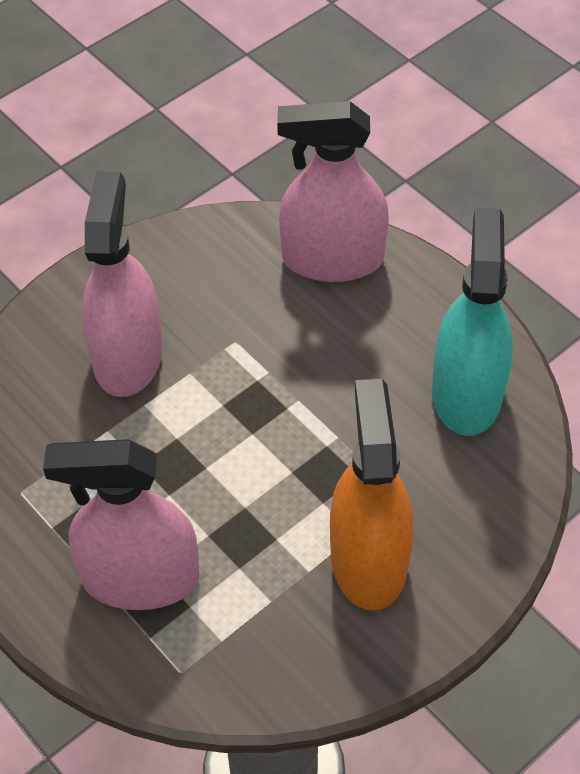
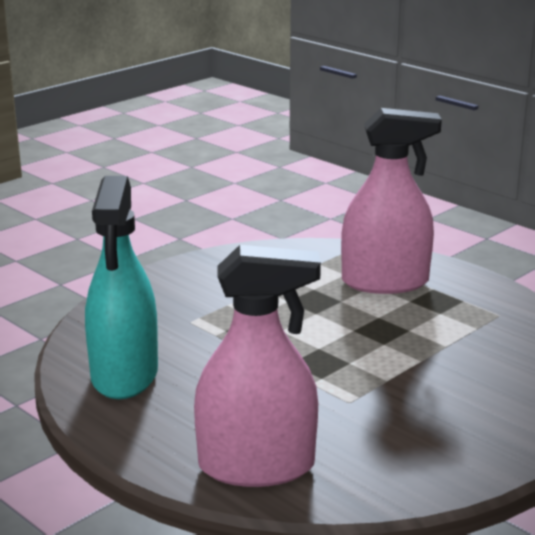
camera: 175 degrees right, 30 degrees down
(128, 356) = (450, 387): pink spray bottle -> none
(368, 560) = (217, 294): orange spray bottle -> none

